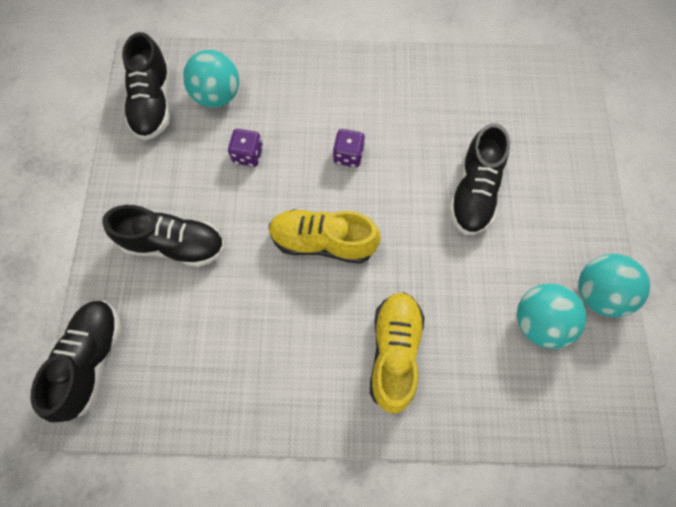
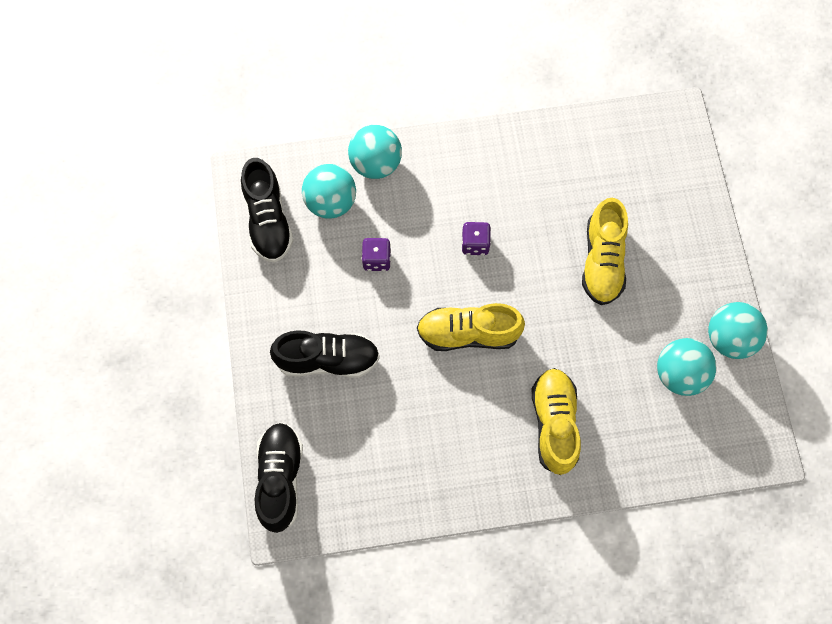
camera: 10 degrees left, 0 degrees up
(269, 68) = (375, 164): none -> turquoise ball
(474, 192) = (602, 261): black shoe -> yellow shoe

